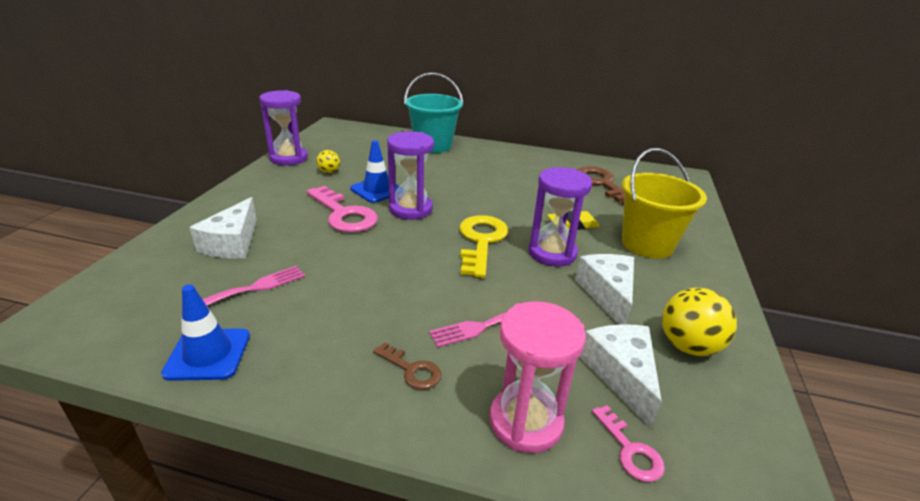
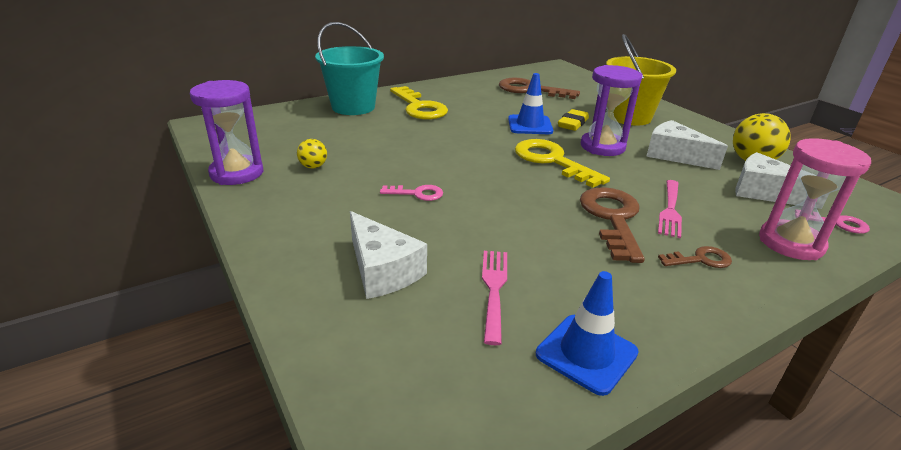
camera: 45 degrees left, 0 degrees up
(343, 214) = (417, 193): pink key -> pink key, size x0.51
(377, 190) = (395, 162): blue traffic cone -> blue traffic cone (530, 125)
(411, 209) = (457, 163): purple hourglass -> none
(422, 302) = (612, 218): none -> brown key
(476, 162) = (419, 107): none -> yellow key

